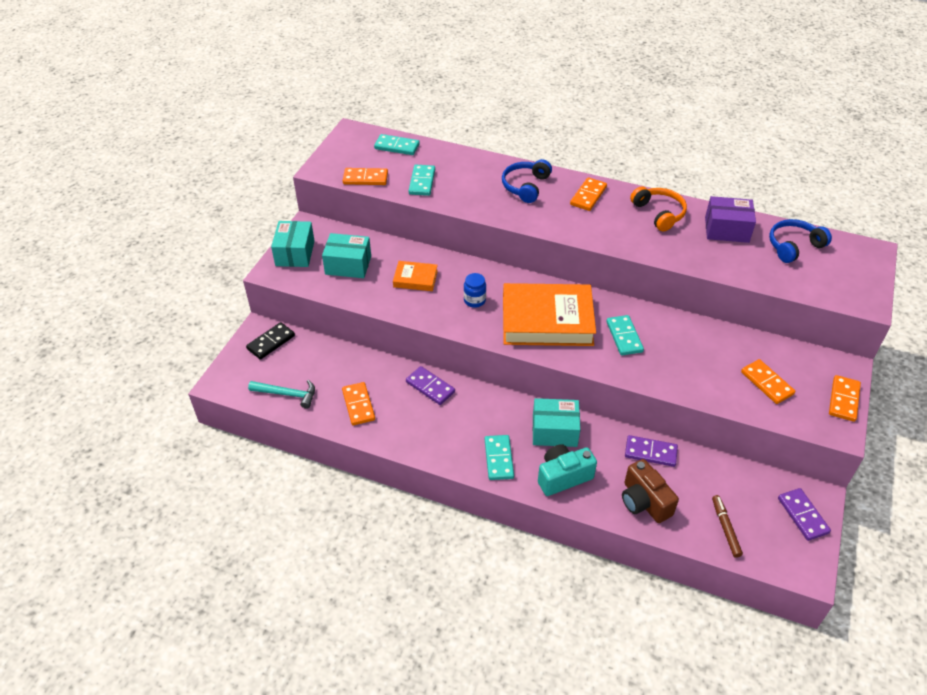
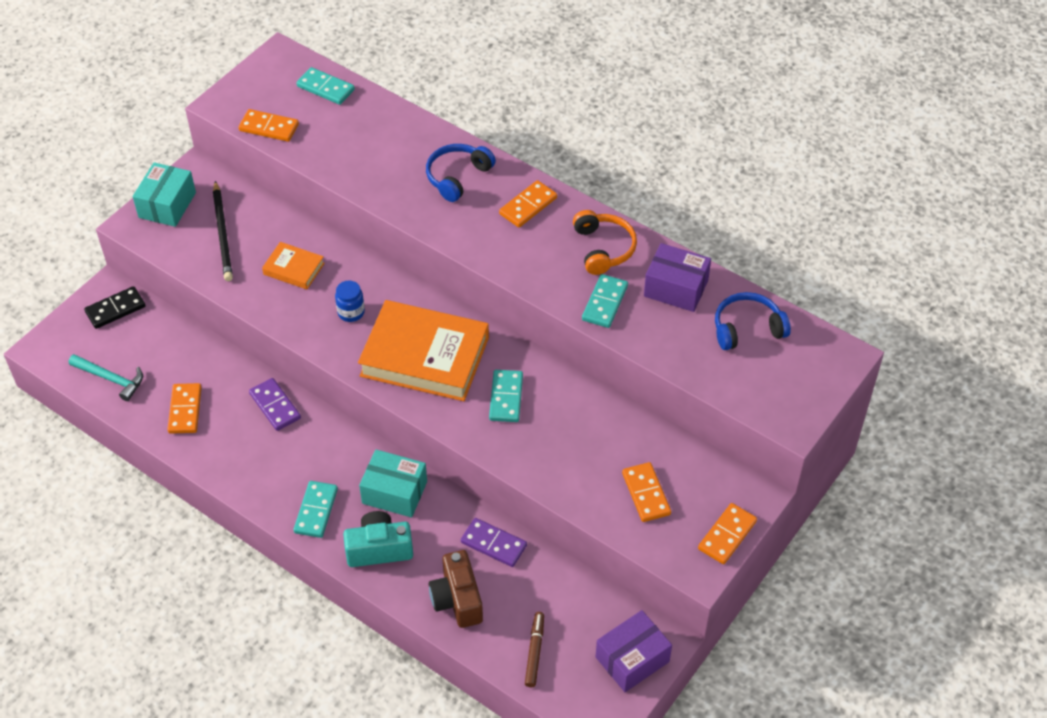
camera: 15 degrees right, 5 degrees up
(348, 265) = (223, 234): turquoise box -> black pencil
(422, 182) = (334, 146): turquoise domino -> turquoise domino (605, 303)
(802, 515) = (632, 659): purple domino -> purple box

